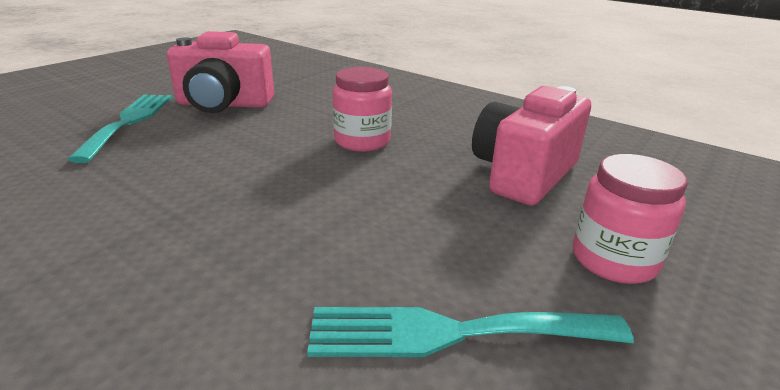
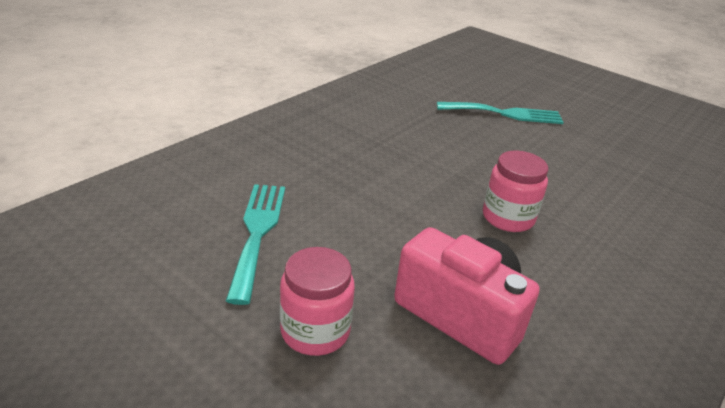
camera: 90 degrees right, 5 degrees up
(224, 104) = (560, 147): pink camera -> none

